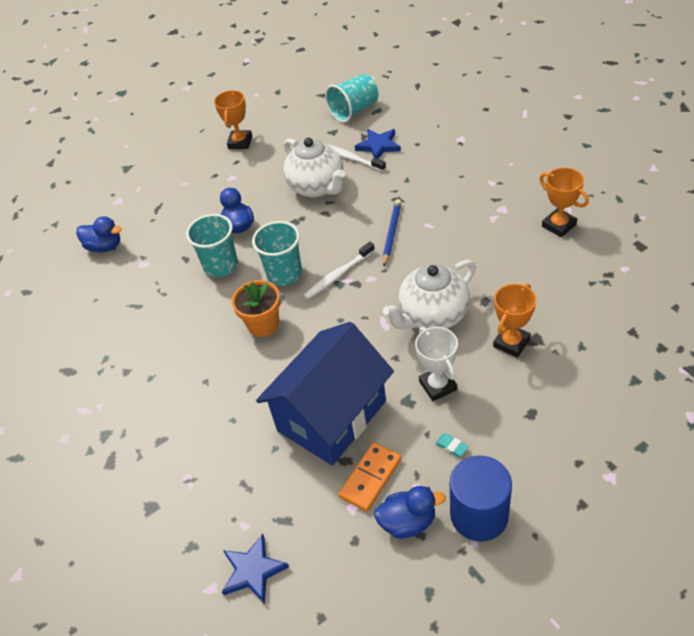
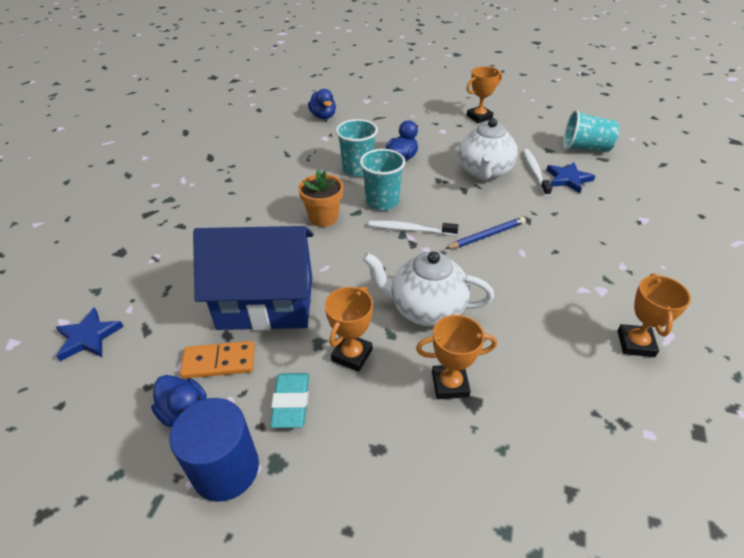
camera: 45 degrees right, 5 degrees down
(438, 385) = (352, 355): white trophy -> orange trophy
(451, 446) = (291, 402): turquoise eraser -> turquoise eraser, size x1.98

